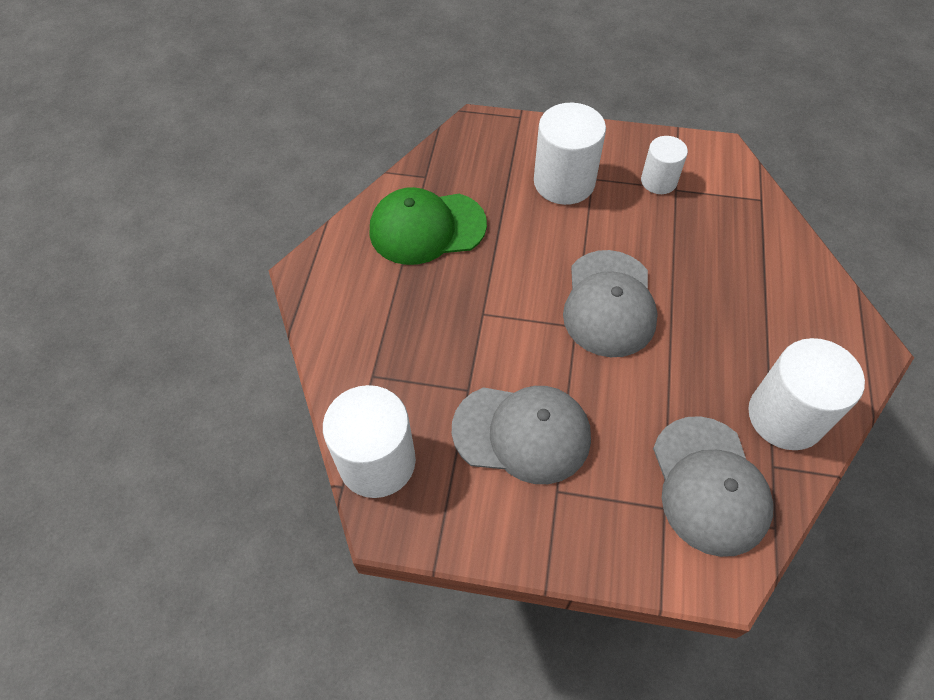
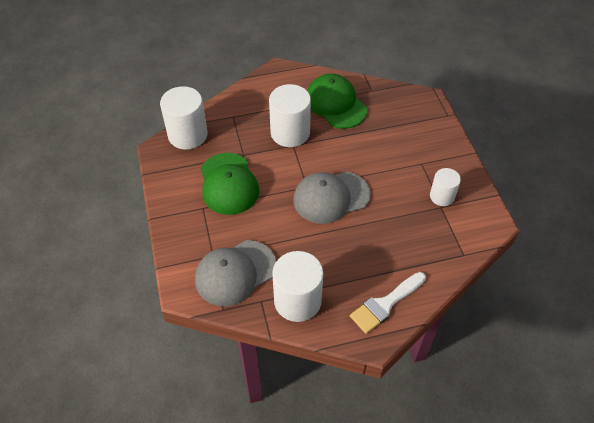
camera: 65 degrees right, 5 degrees down
(522, 433) = (228, 184): grey cap -> green cap
(564, 182) = (409, 151): white cylinder -> white cylinder (290, 133)
(817, 312) = (385, 304): none -> white brush

